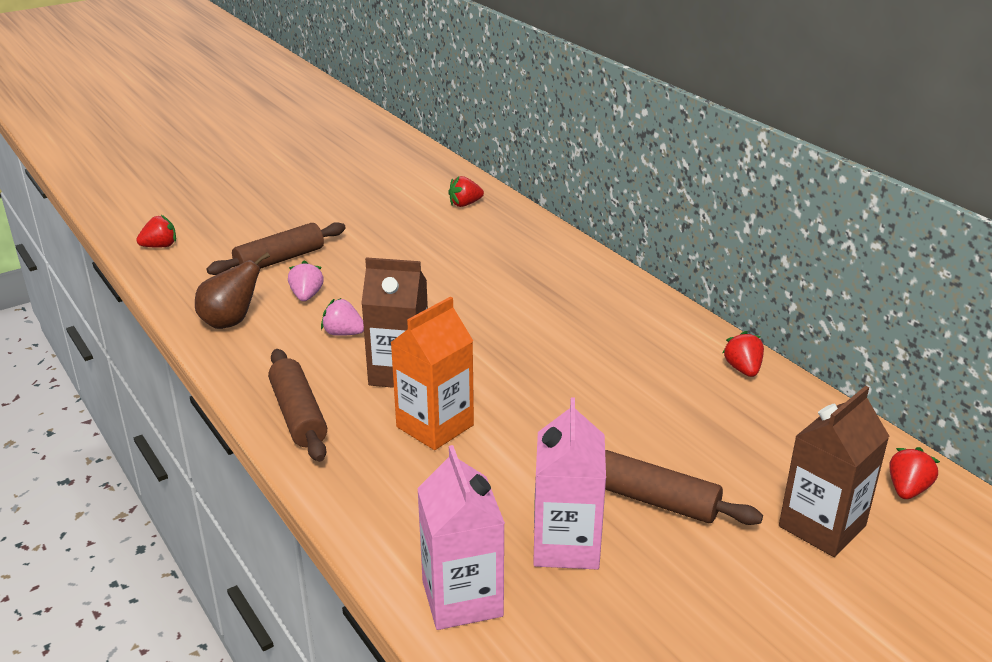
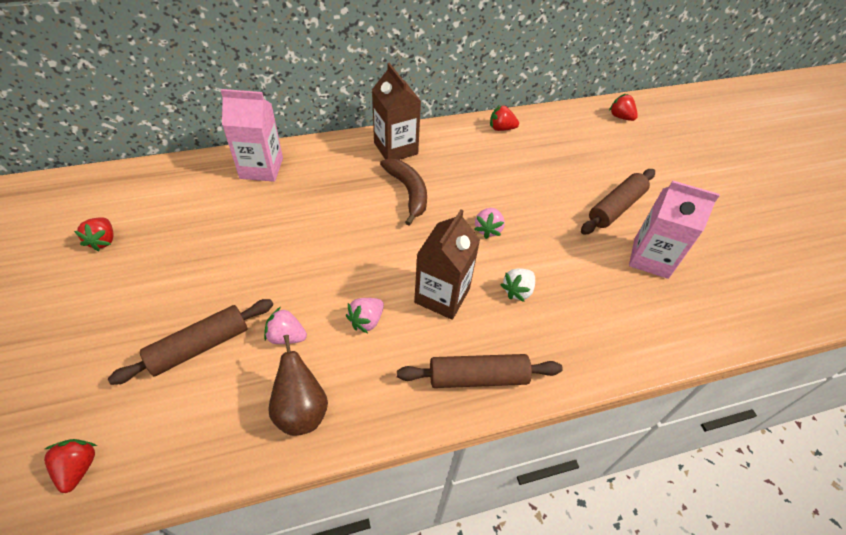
camera: 75 degrees left, 20 degrees up
(280, 260) = (200, 346): brown rolling pin -> brown rolling pin turned 75 degrees clockwise
(435, 426) = (517, 291): orange carton -> white strawberry
(462, 598) = (694, 321): pink carton -> pink carton (261, 168)
(465, 204) = (192, 186): red strawberry -> red strawberry (103, 241)
(525, 388) = (488, 229): none -> pink strawberry
(548, 321) = (408, 192): none -> brown banana
(822, 526) = (644, 155): brown carton -> brown carton (395, 148)

